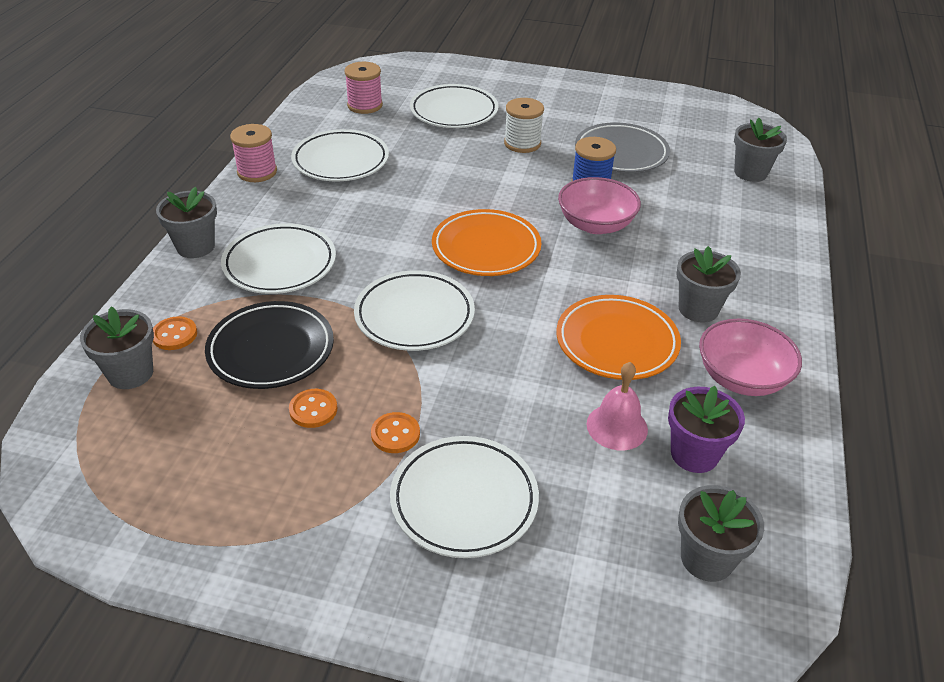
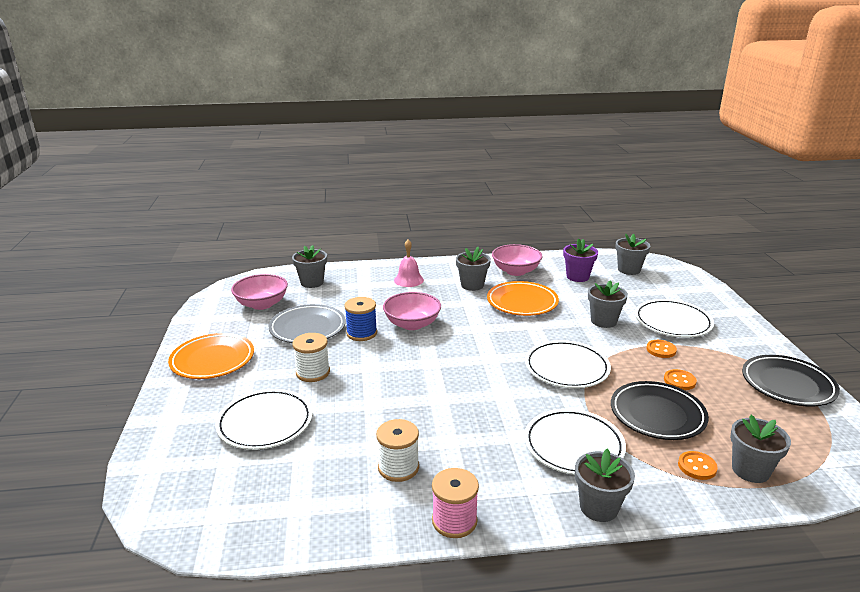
camera: 110 degrees left, 15 degrees down
(211, 533) = (787, 385): none -> black plate
(341, 161) = (398, 467): white plate -> white spool
(365, 105) = (271, 490): pink spool -> none
(486, 248) = (472, 358): orange plate -> orange plate (212, 360)
(513, 410) = (603, 321): none -> grey flower pot
(617, 426) = (582, 295): pink bell -> pink bell (408, 280)
(696, 133) = (262, 304): none -> pink bowl

